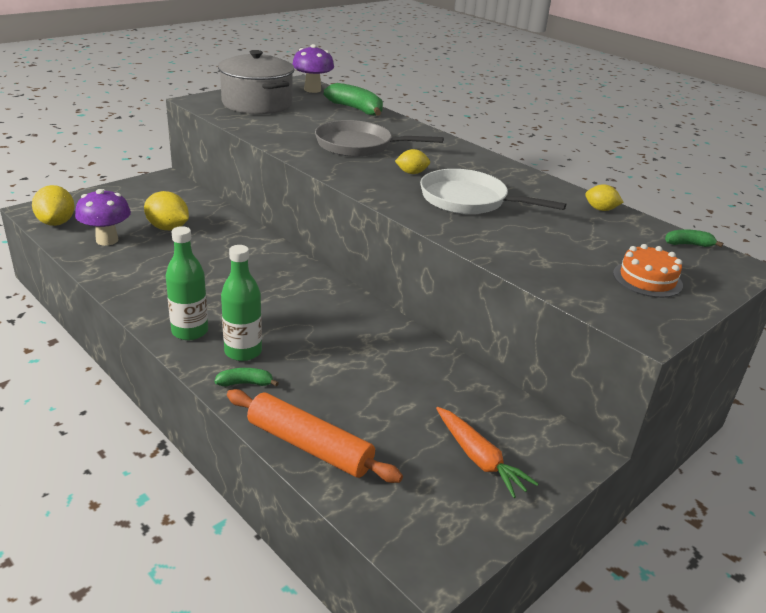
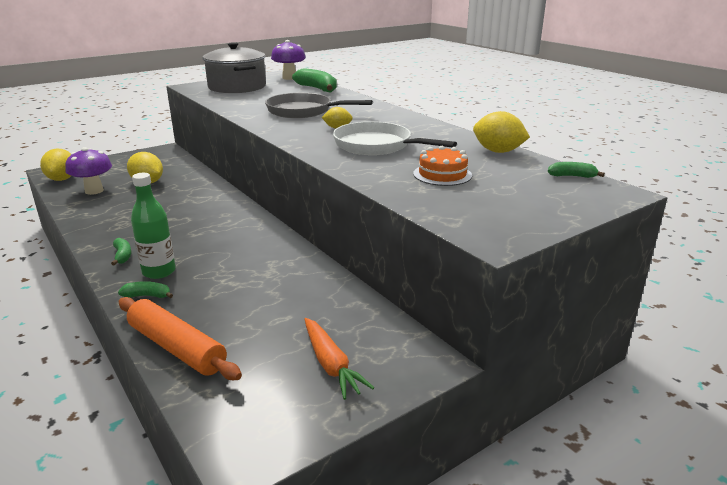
camera: 10 degrees right, 5 degrees down
(190, 331) = (122, 256): green bottle -> green banana
(600, 209) = (498, 151): yellow lemon -> yellow lemon, size x1.67
(647, 279) = (516, 202): orange cake -> orange cake (442, 174)

